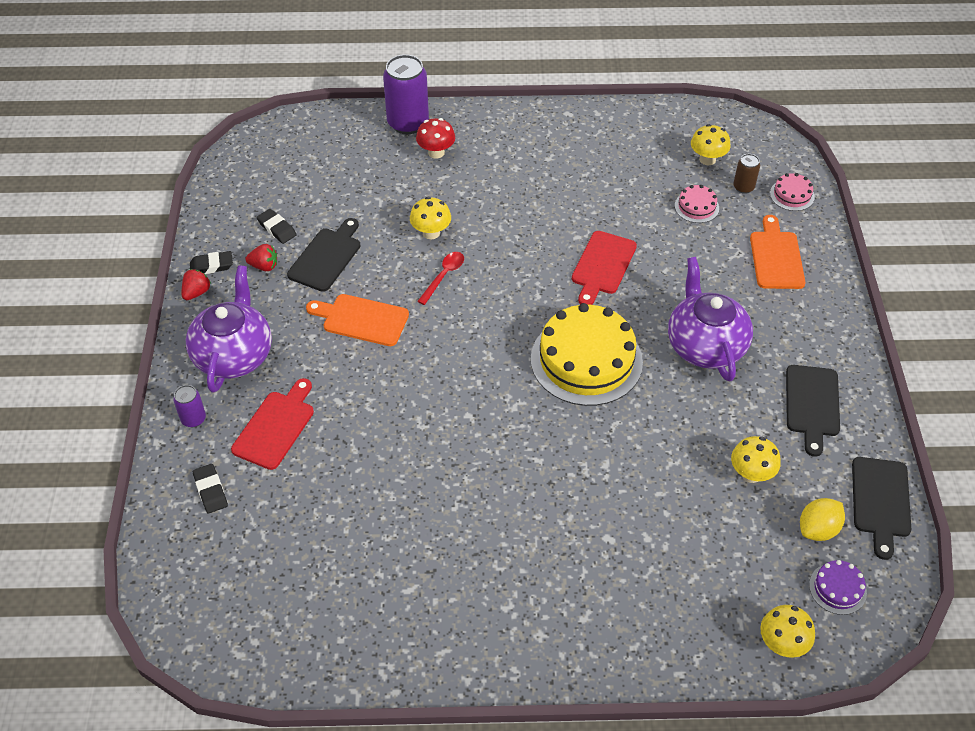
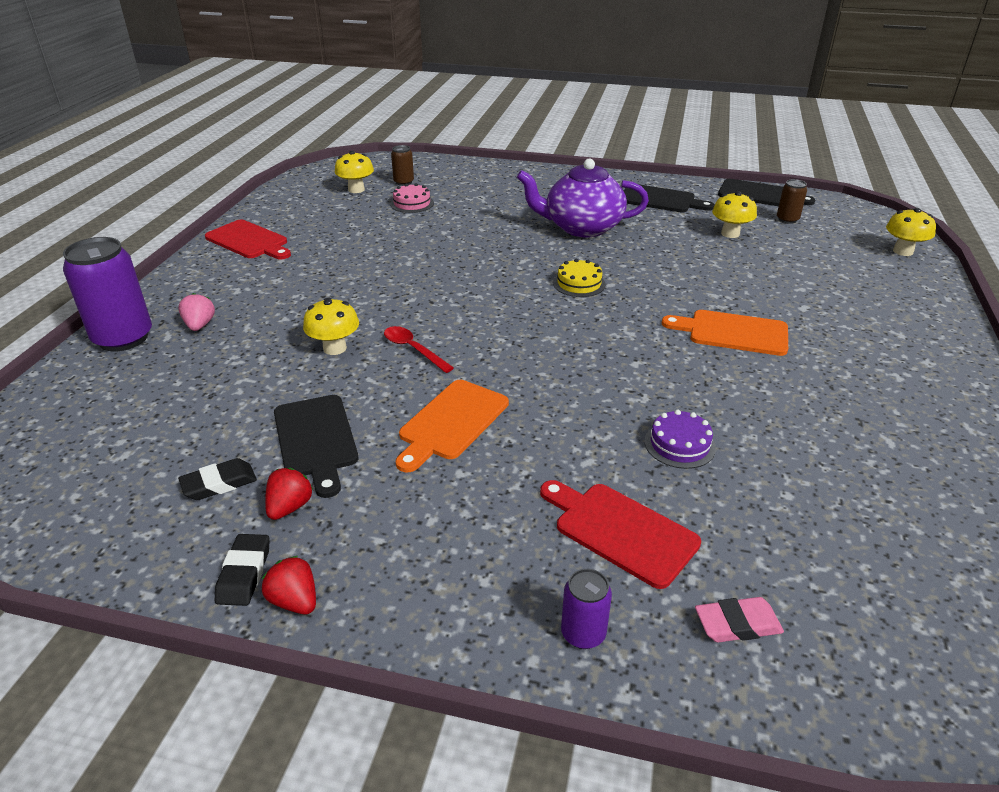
camera: 75 degrees left, 15 degrees down
(210, 491) = (737, 624): black eraser -> pink eraser
(234, 355) = (461, 564): purple teapot -> none
(326, 257) = (316, 440): black cutting board -> black cutting board turned 150 degrees counterclockwise
(436, 152) = (199, 325): red mushroom -> pink strawberry
(586, 360) = (579, 283): yellow cake -> yellow cake, size x0.44
(602, 265) = (457, 256): red cutting board -> red cutting board (249, 241)
(776, 257) = (494, 184): orange cutting board -> orange cutting board (733, 332)
(792, 195) = (428, 167): pink cake -> none
(818, 529) = (787, 219): yellow lemon -> brown can
(837, 588) = (844, 223): purple cake -> purple cake (679, 444)

